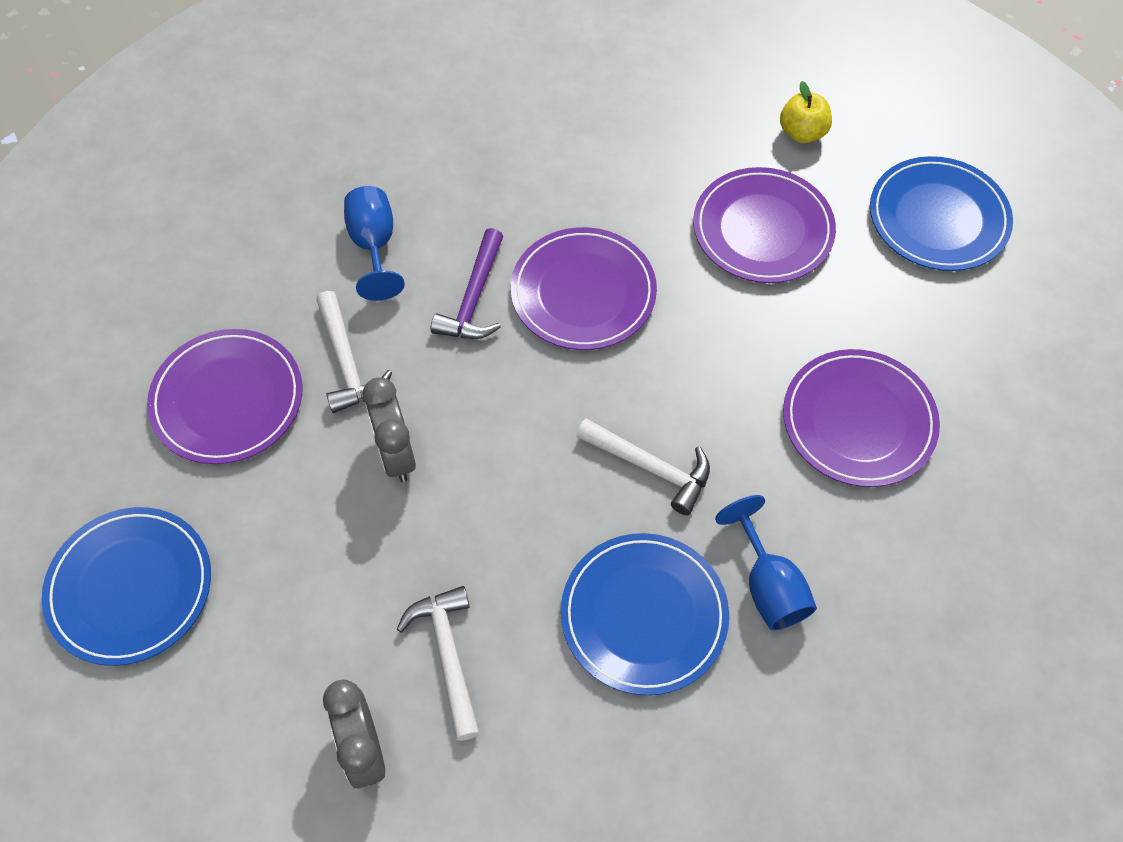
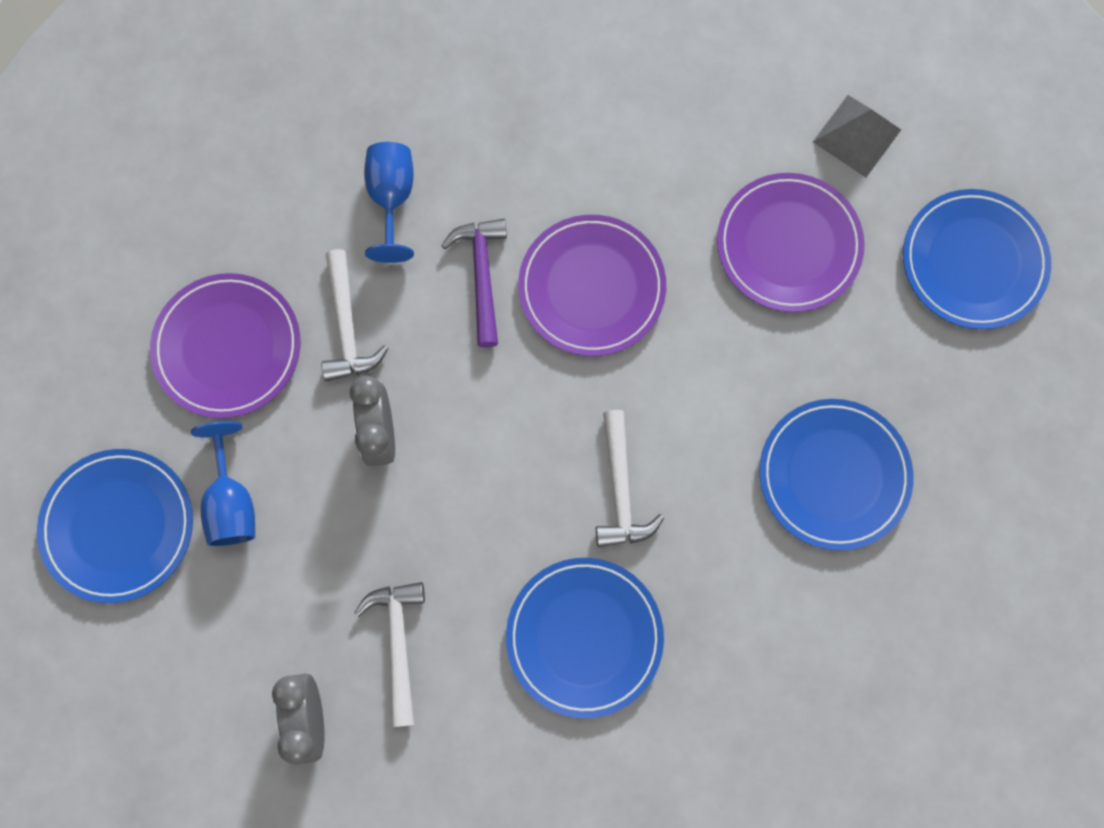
camera: 10 degrees right, 15 degrees up
(474, 298) = (482, 276): purple hammer -> purple hammer turned 150 degrees clockwise
(650, 467) = (620, 489): white hammer -> white hammer turned 45 degrees clockwise
(768, 585) = (706, 628): blue goblet -> blue goblet (232, 502)
(802, 133) = (856, 135): yellow apple -> grey pyramid
(858, 421) = (833, 475): purple plate -> blue plate

